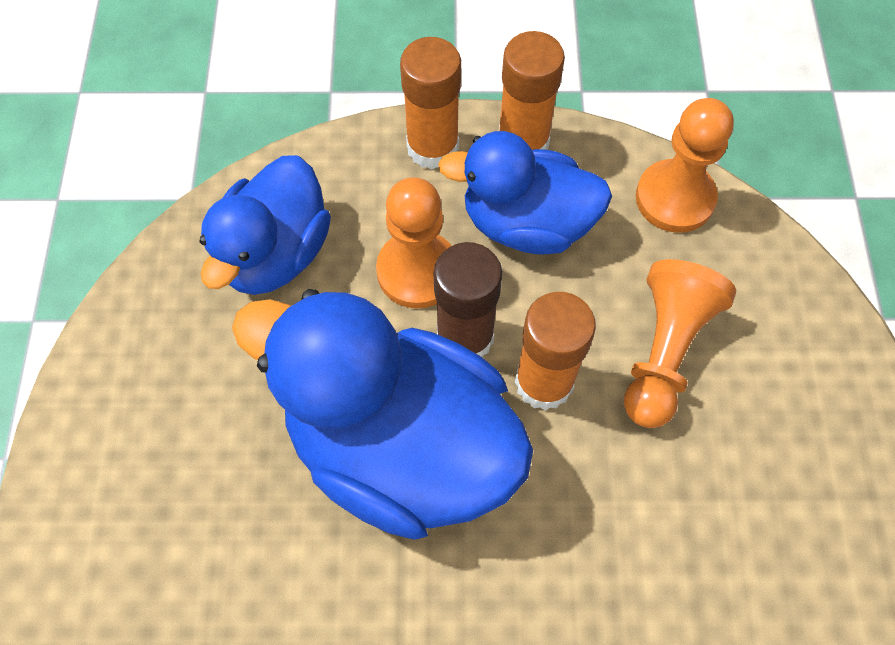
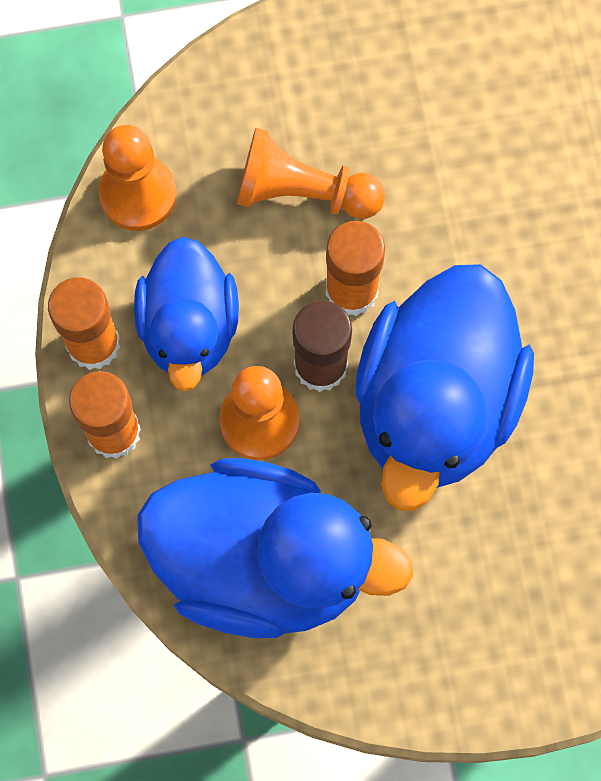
camera: 100 degrees left, 10 degrees up
(275, 253) = (263, 561): blue duck -> blue duck, size x1.59

